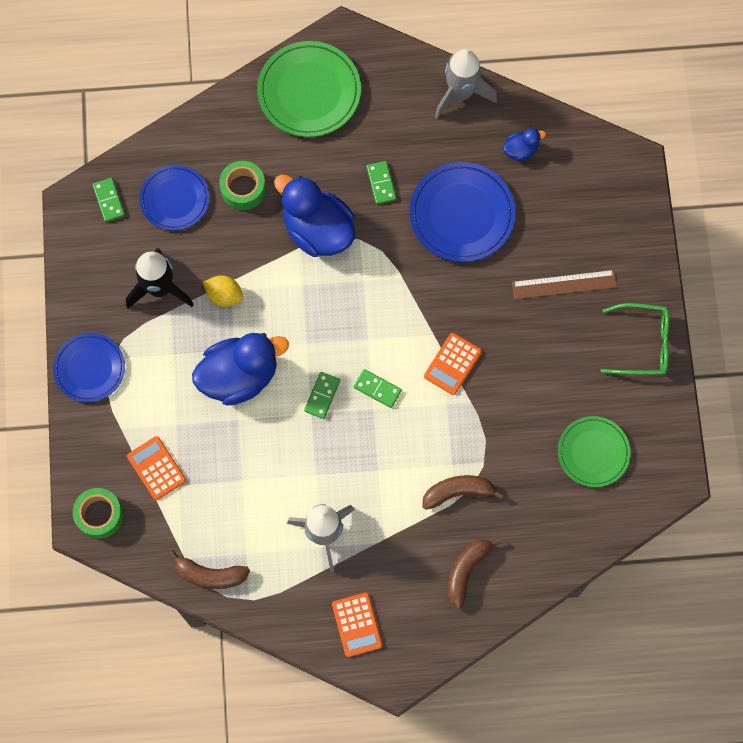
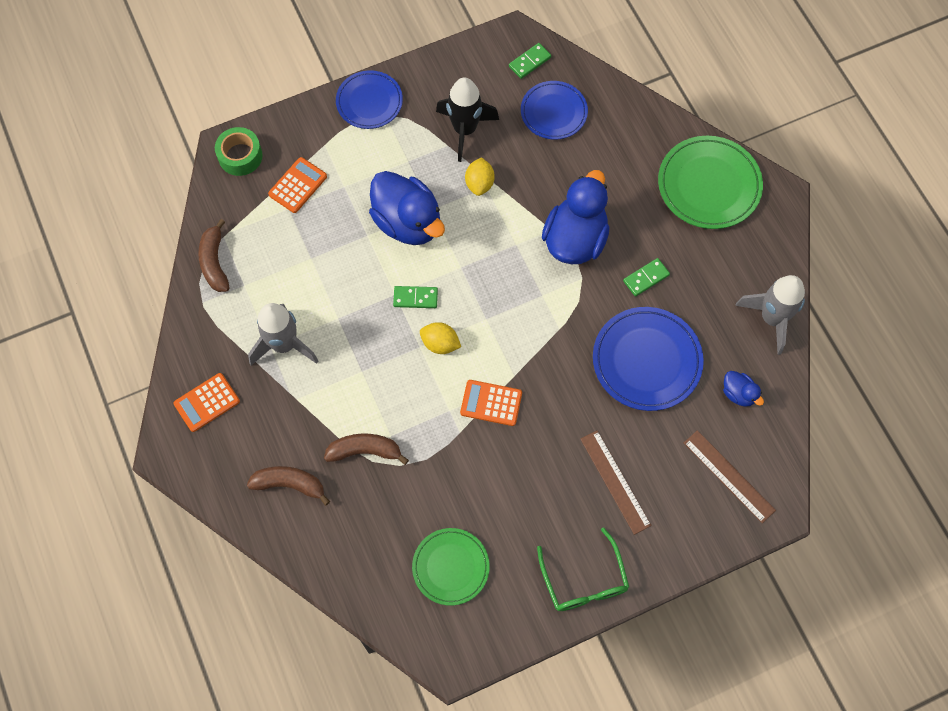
camera: 70 degrees right, 5 degrees down
(243, 189) = (588, 163): green tape -> none
(377, 389) = (440, 344): green domino -> yellow lemon
(458, 492) = (365, 451): brown banana -> brown banana turned 60 degrees counterclockwise
(592, 189) = (729, 476): none -> brown ruler

